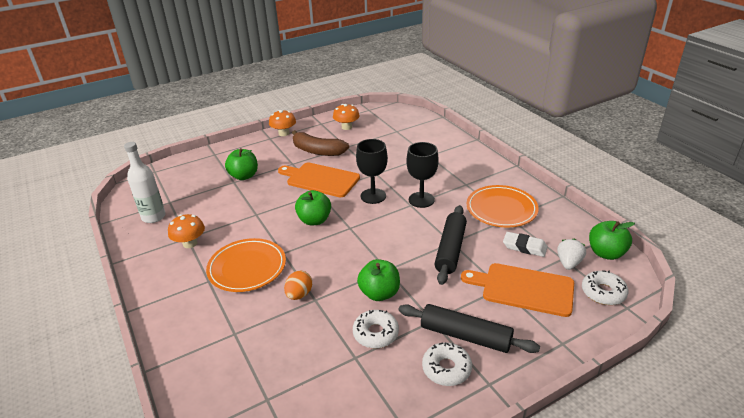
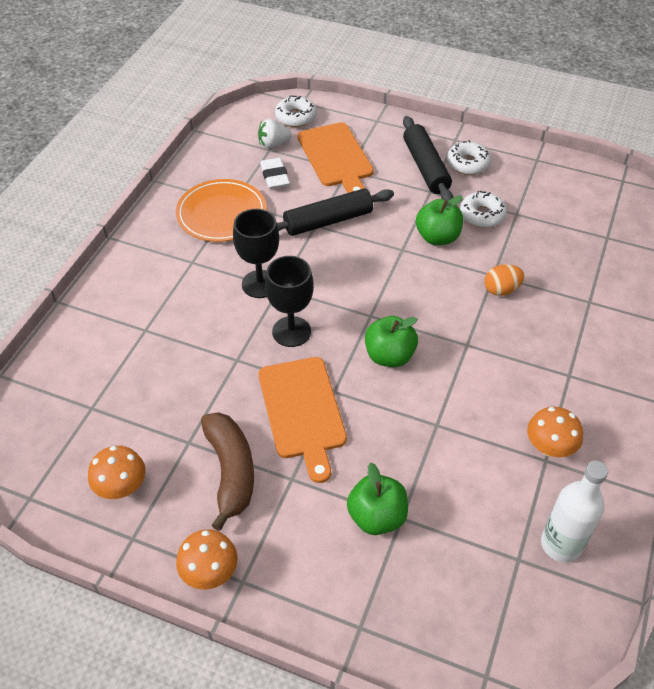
camera: 130 degrees left, 15 degrees up
(247, 268) = (518, 357): orange plate -> none
(606, 253) = (237, 128): green apple -> none

